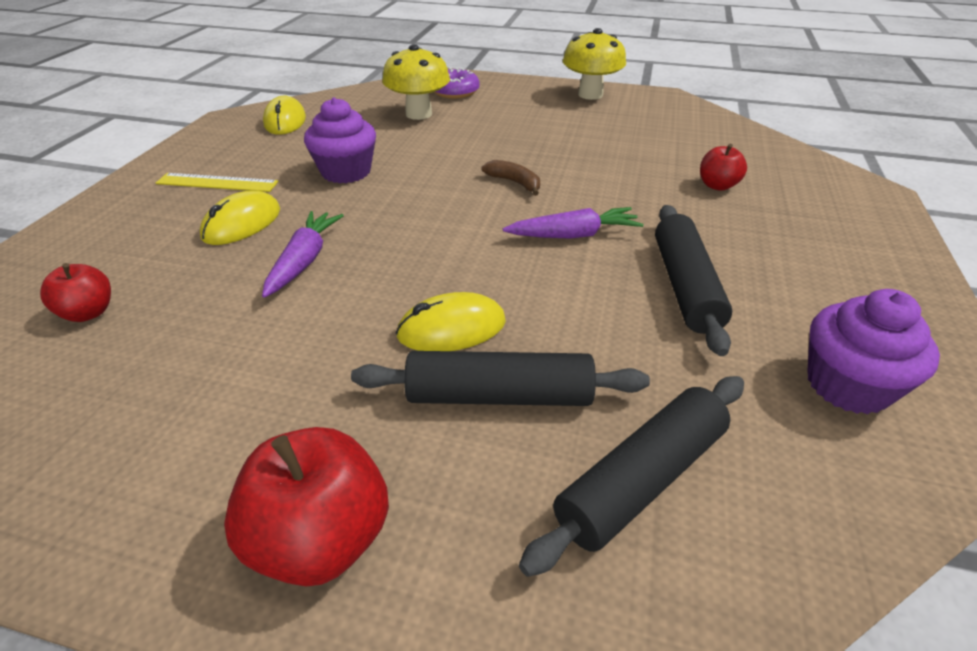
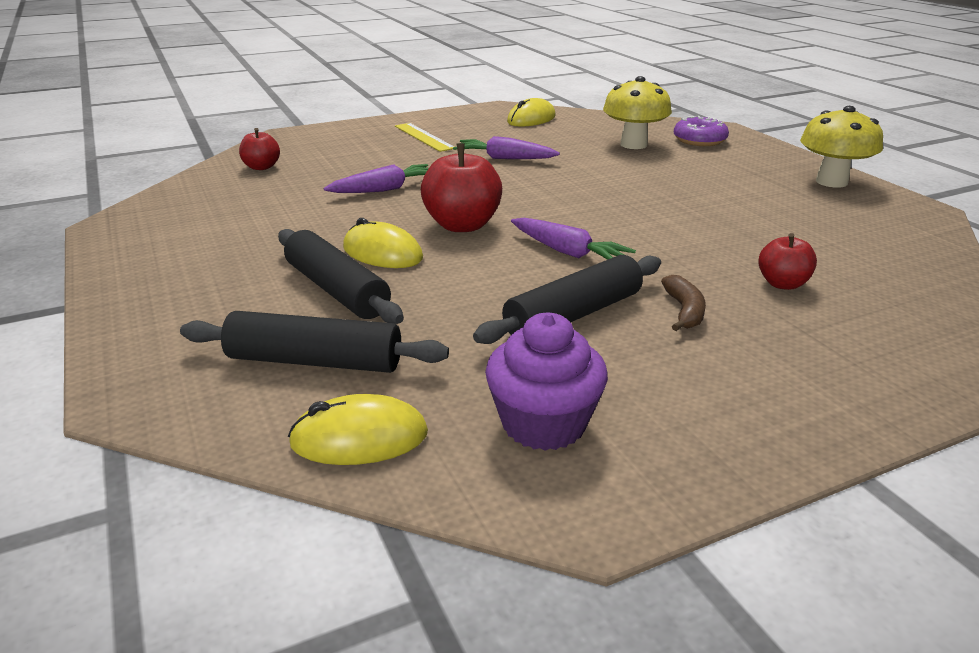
camera: 50 degrees right, 10 degrees down
(242, 224) = (393, 160): yellow mouse -> yellow mouse (359, 438)
(321, 538) = (168, 285): red apple -> red apple (462, 225)
(346, 172) = (504, 158): purple cupcake -> purple carrot
(514, 183) = (602, 208): brown banana -> brown banana (684, 311)

